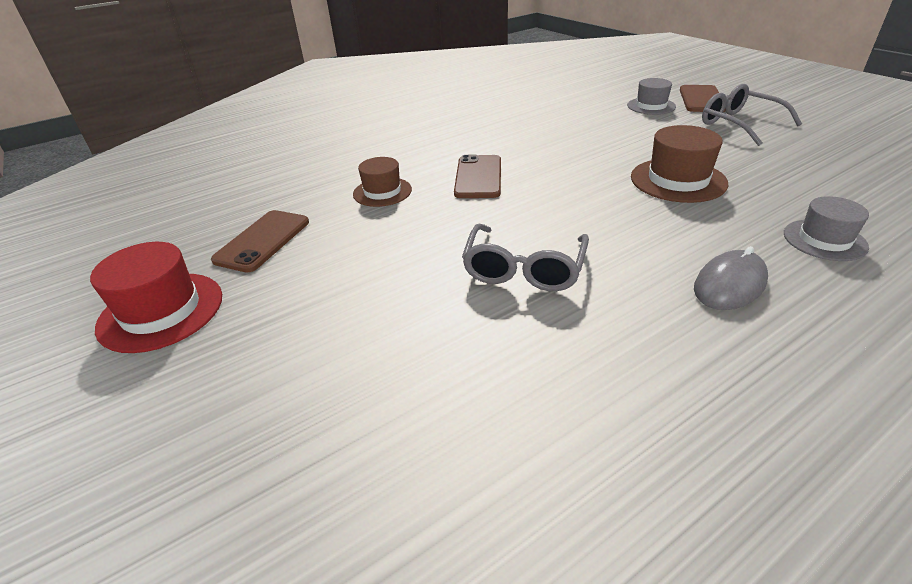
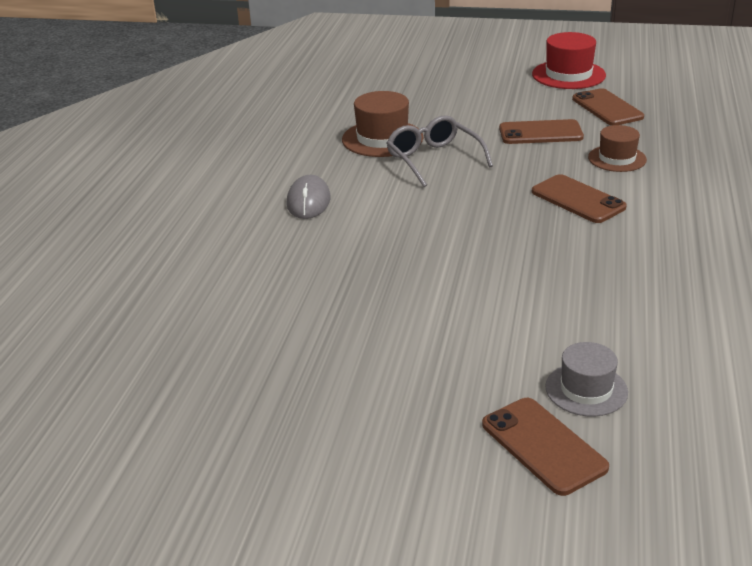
camera: 135 degrees right, 5 degrees down
(374, 245) = (540, 133): none -> brown phone
(678, 180) = (417, 270): brown hat -> brown hat (382, 139)
(739, 124) = (439, 398): grey glasses -> none
(824, 240) = (265, 259): grey hat -> none

